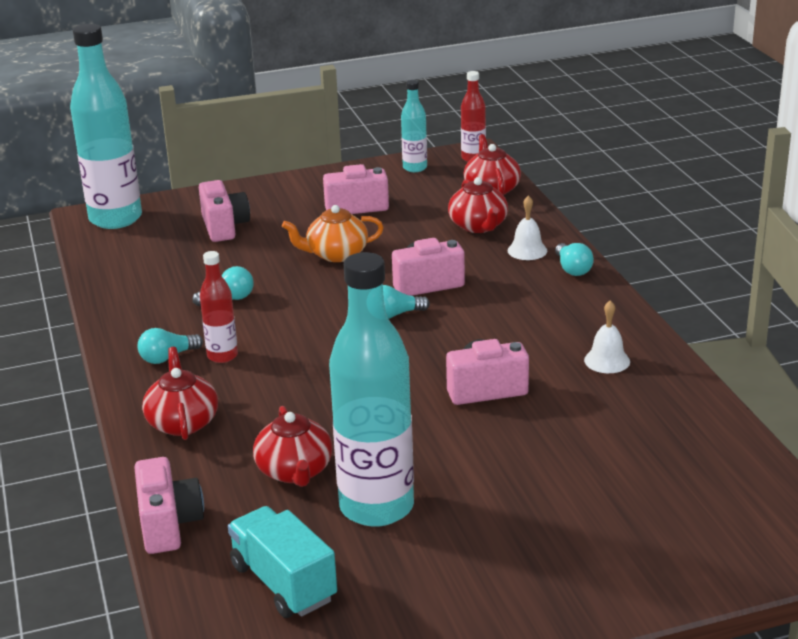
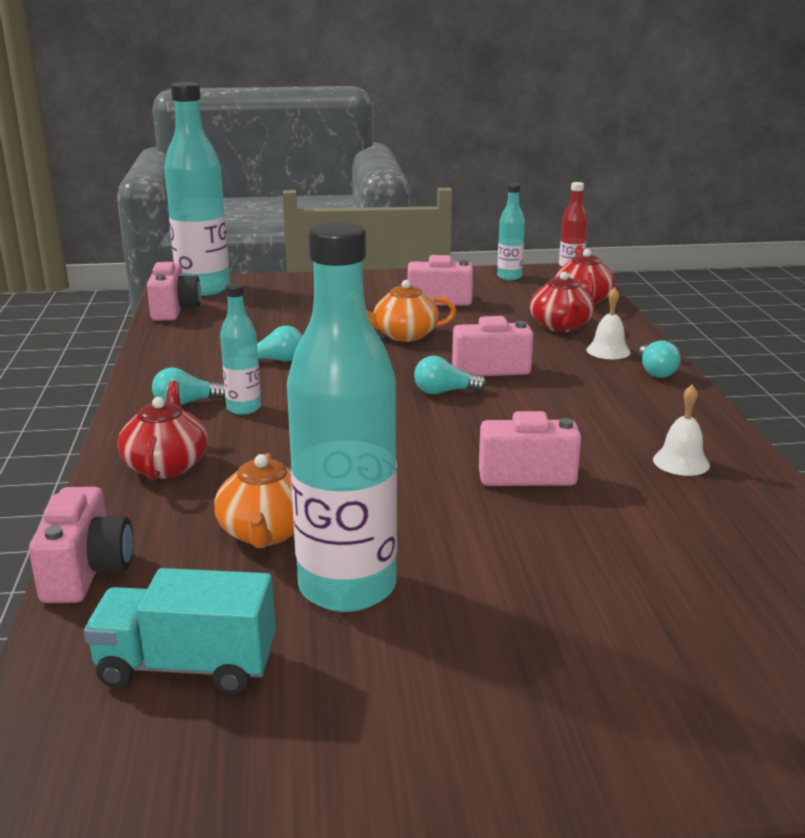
camera: 10 degrees right, 5 degrees down
(222, 356) = (244, 408): red bottle -> turquoise bottle
(224, 227) = (303, 304): pink camera -> pink camera (174, 310)
(284, 583) = (187, 666): turquoise truck -> turquoise truck turned 60 degrees counterclockwise
(295, 471) = (266, 532): red teapot -> orange teapot

